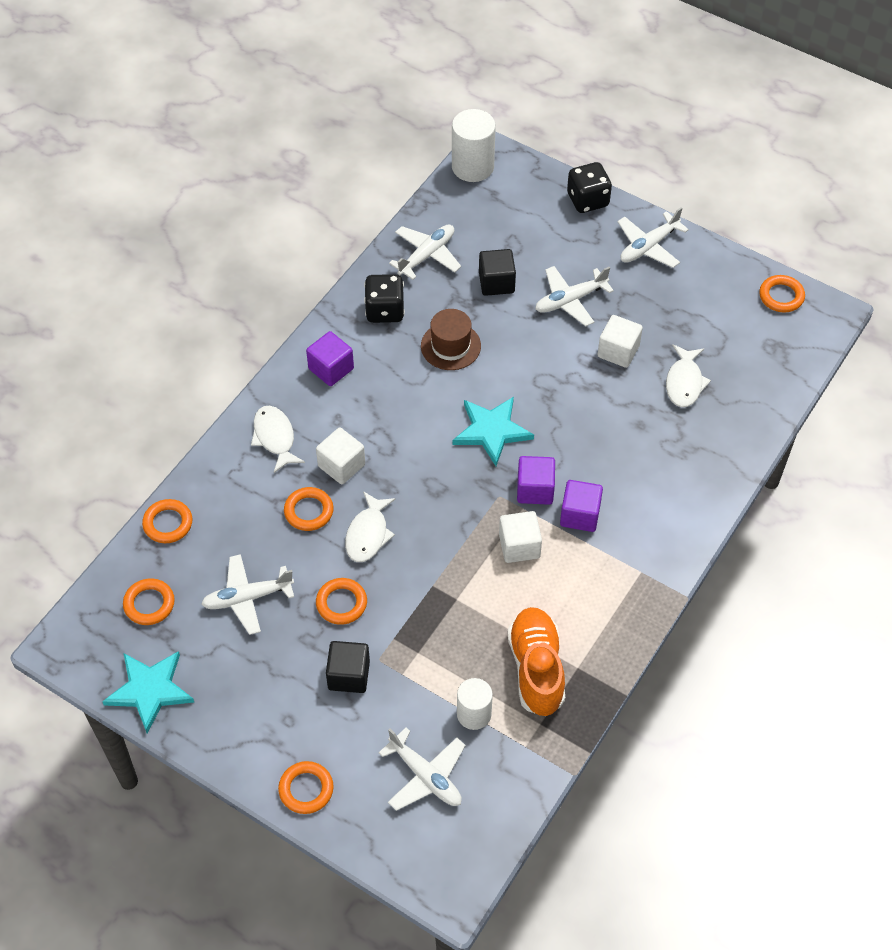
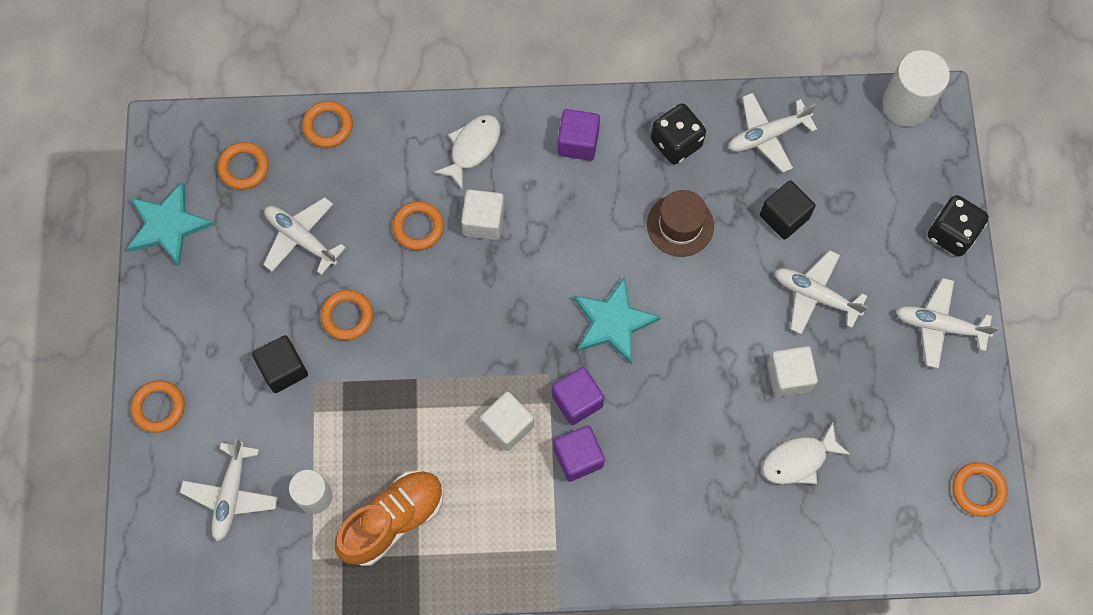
camera: 55 degrees right, 15 degrees up
(368, 534) = (430, 291): white fish -> none
(427, 255) = (767, 135): white plane -> white plane turned 150 degrees clockwise

